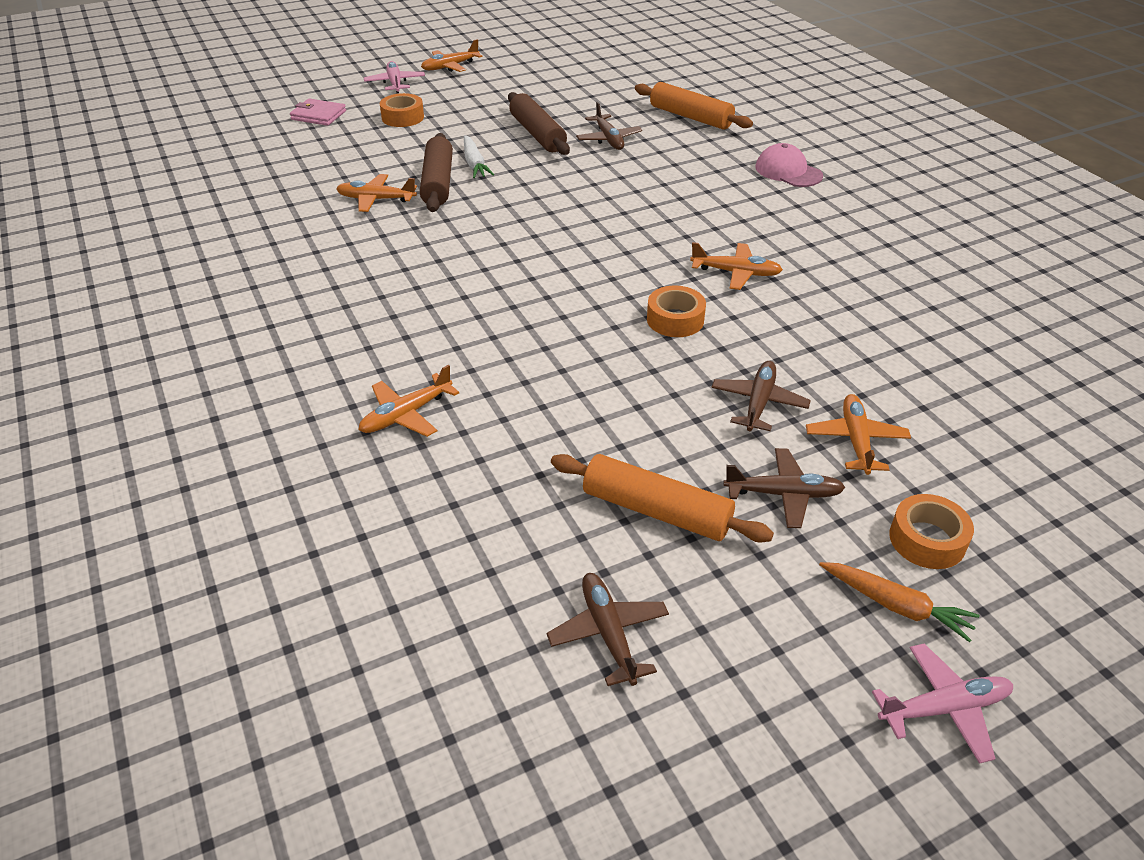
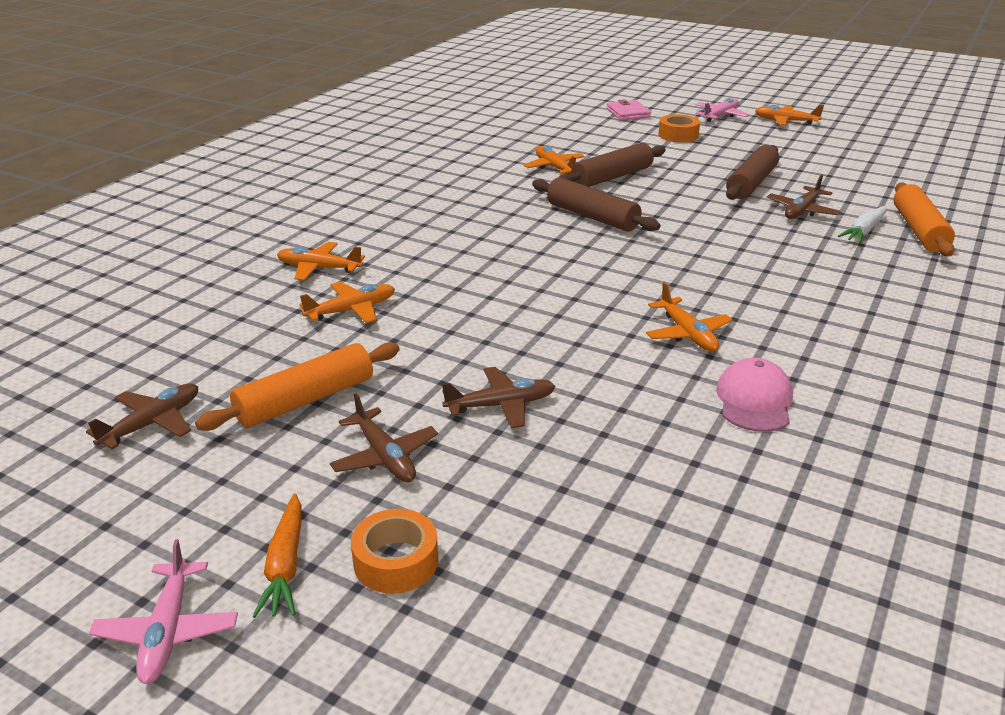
camera: 55 degrees right, 10 degrees down
(474, 164) = (661, 179): white carrot -> white carrot (864, 231)
(499, 225) = (592, 217): none -> brown rolling pin
(656, 511) = (305, 400): orange rolling pin -> orange rolling pin turned 60 degrees clockwise
(675, 320) = (570, 328): orange tape -> none
(788, 171) = (919, 306): pink cap -> pink cap (754, 401)
(856, 441) = (505, 476): orange plane -> orange plane (351, 310)
(943, 708) = (168, 630): pink plane -> pink plane turned 45 degrees clockwise

